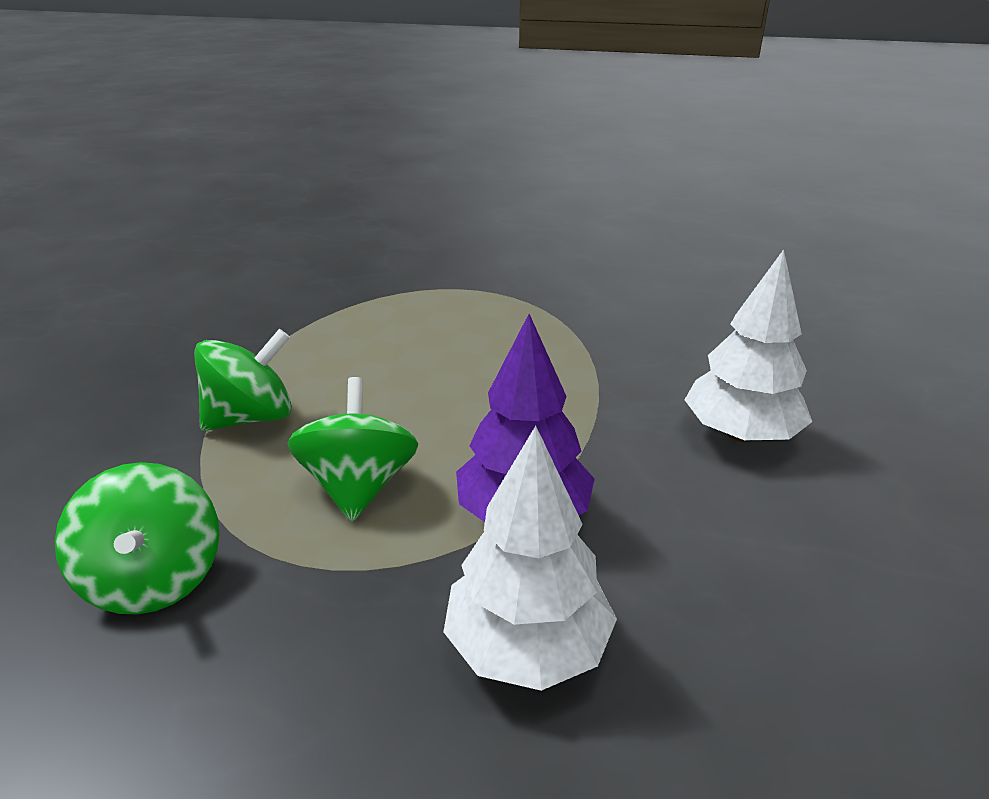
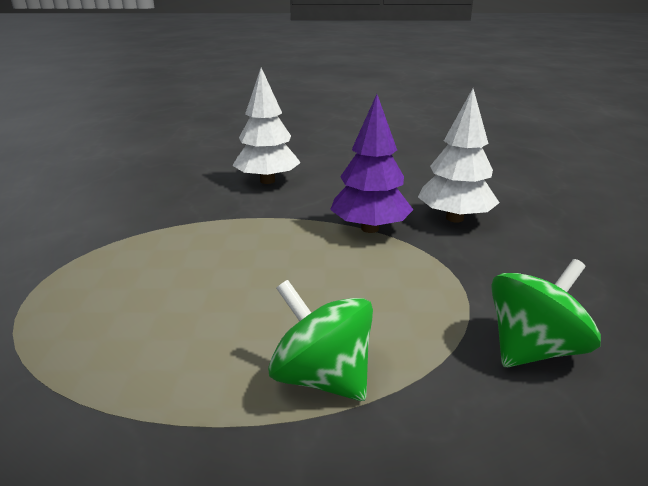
camera: 105 degrees left, 5 degrees down
(359, 486) = (381, 287): green spinning top -> none

